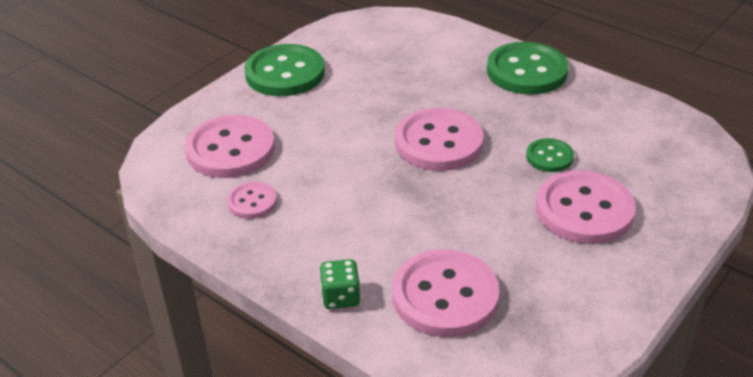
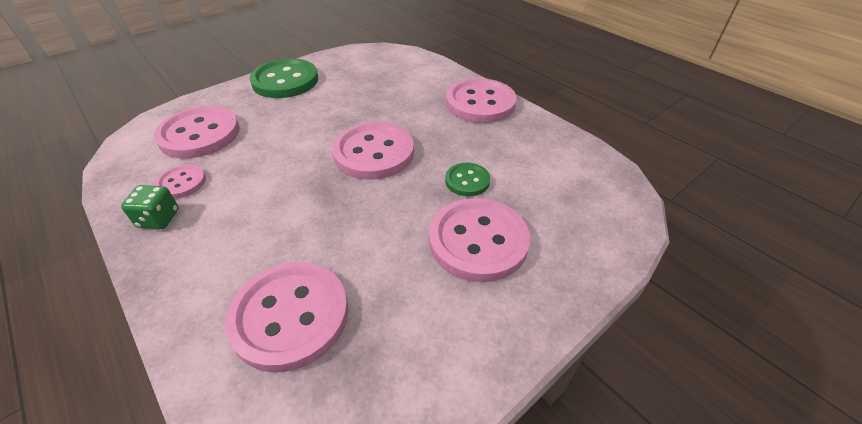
camera: 10 degrees right, 5 degrees up
(340, 297) = (188, 296): green dice -> green dice (159, 219)
(526, 71) = (480, 103): green button -> pink button

